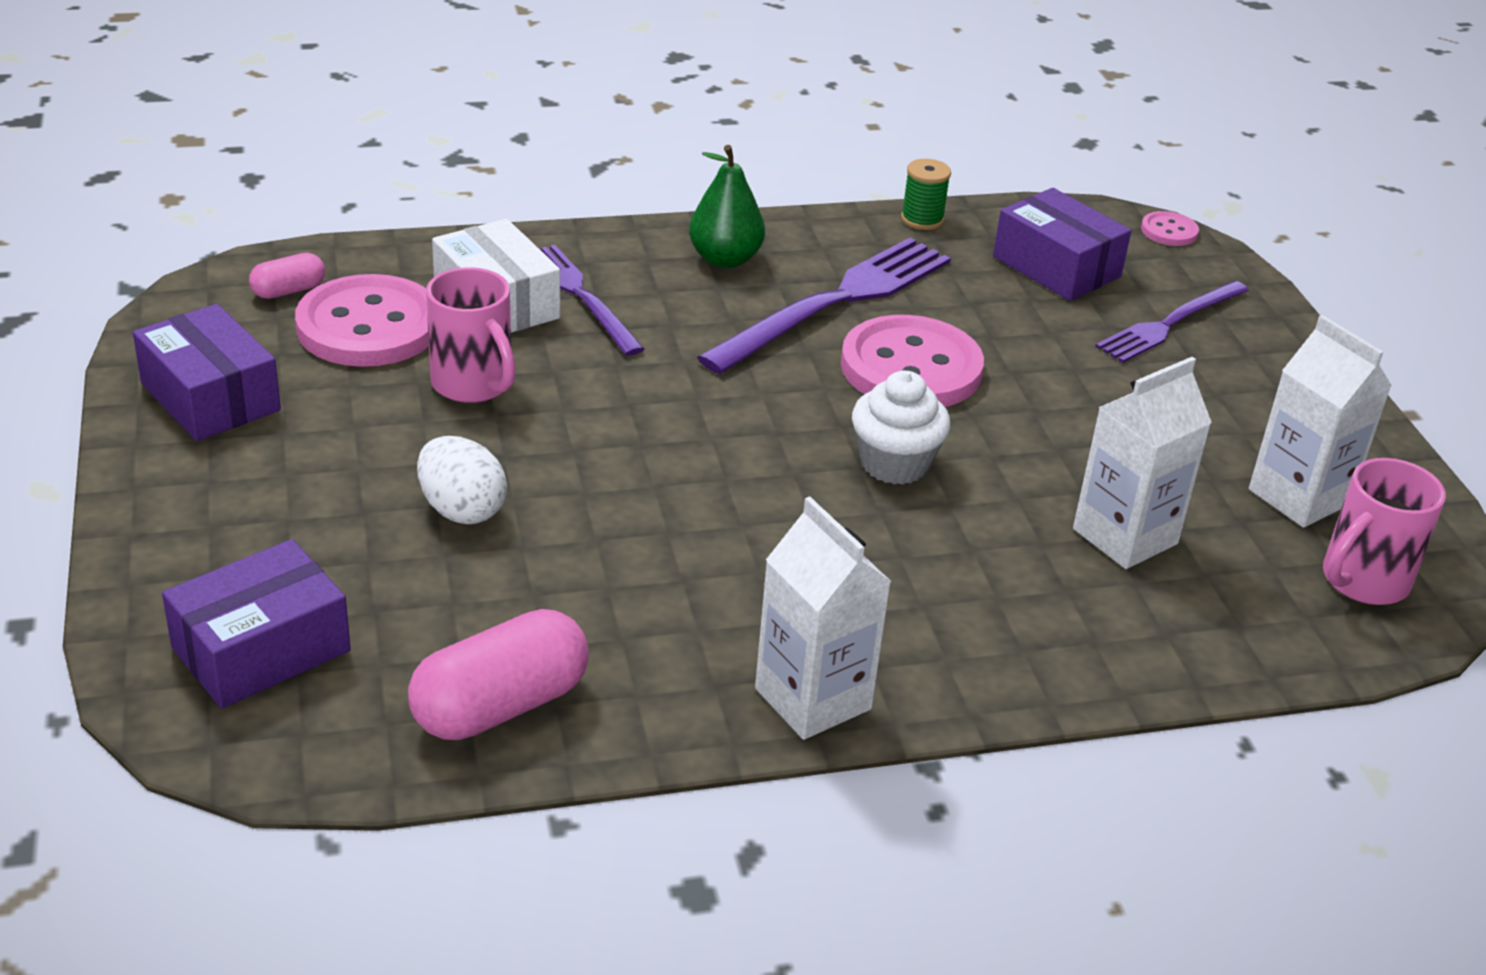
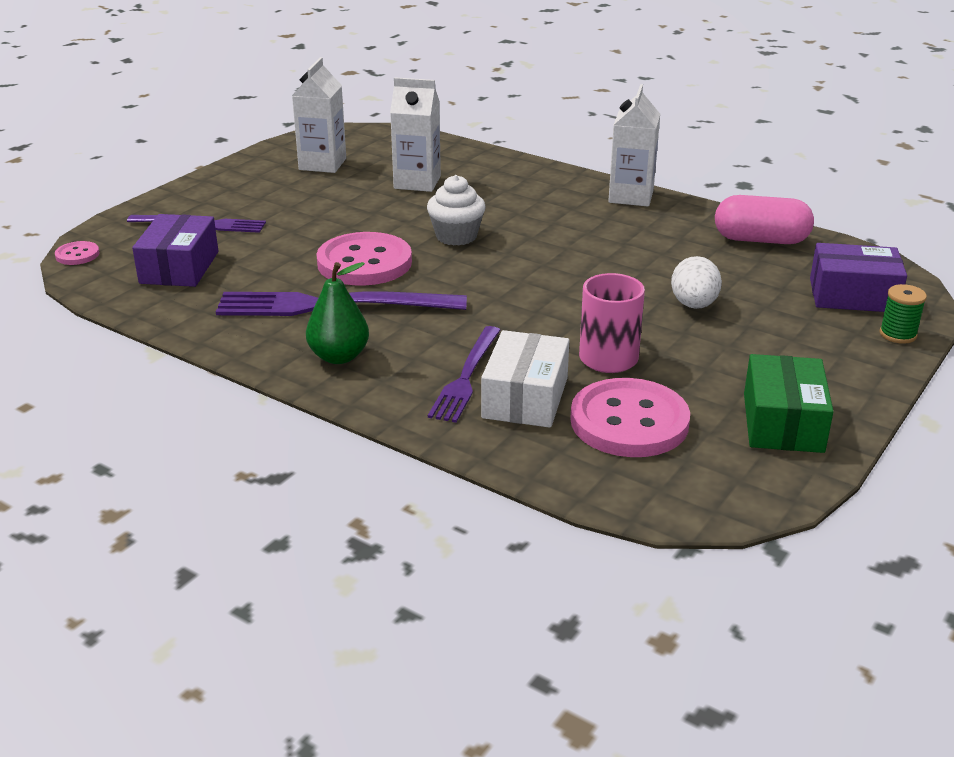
camera: 130 degrees left, 5 degrees down
(210, 397) = (783, 423): purple box -> green box
(288, 291) = (656, 475): pink capsule -> none
(922, 219) = (176, 323): green spool -> green spool (898, 334)
(1362, 581) = (365, 143): pink mug -> none

